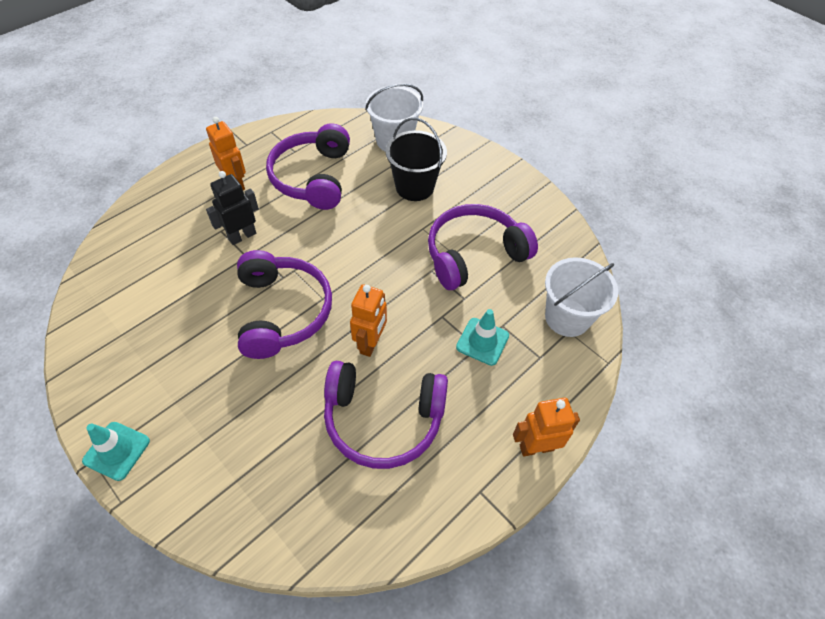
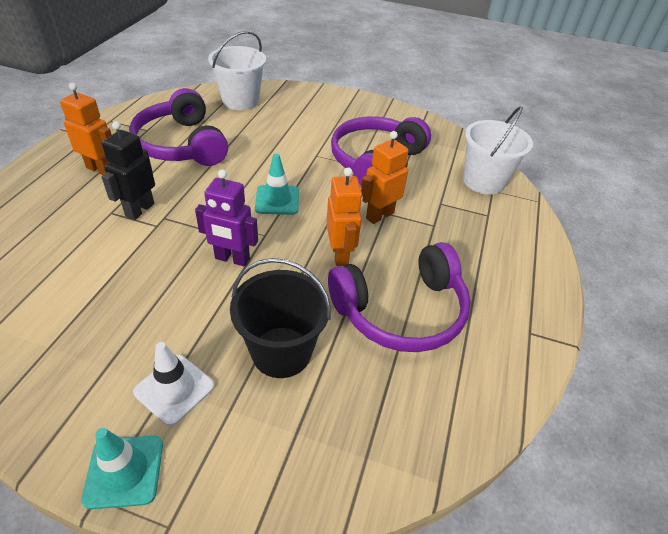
camera: 30 degrees left, 10 degrees down
(178, 406) = (174, 389): none -> white traffic cone
(282, 311) = (232, 259): purple headphones -> purple robot
(414, 187) = (285, 128): black bucket -> black bucket (281, 352)
(482, 341) = (434, 219): turquoise traffic cone -> turquoise traffic cone (277, 200)
(536, 447) = (542, 279): orange robot -> orange robot (379, 215)

